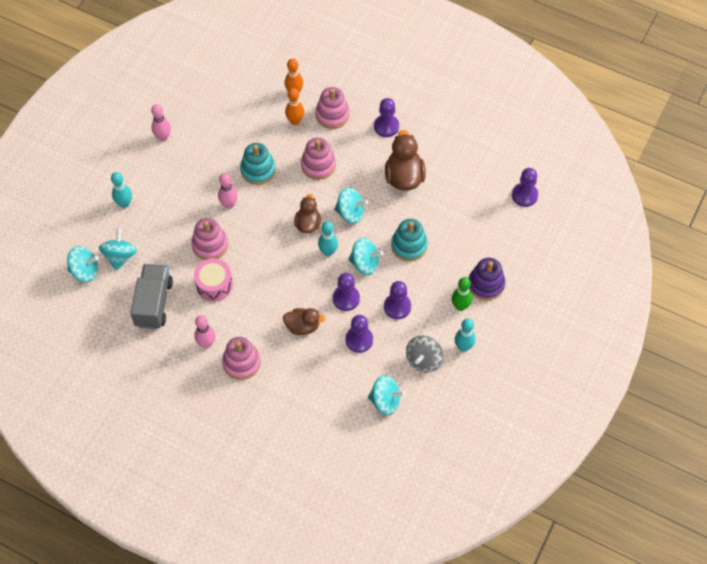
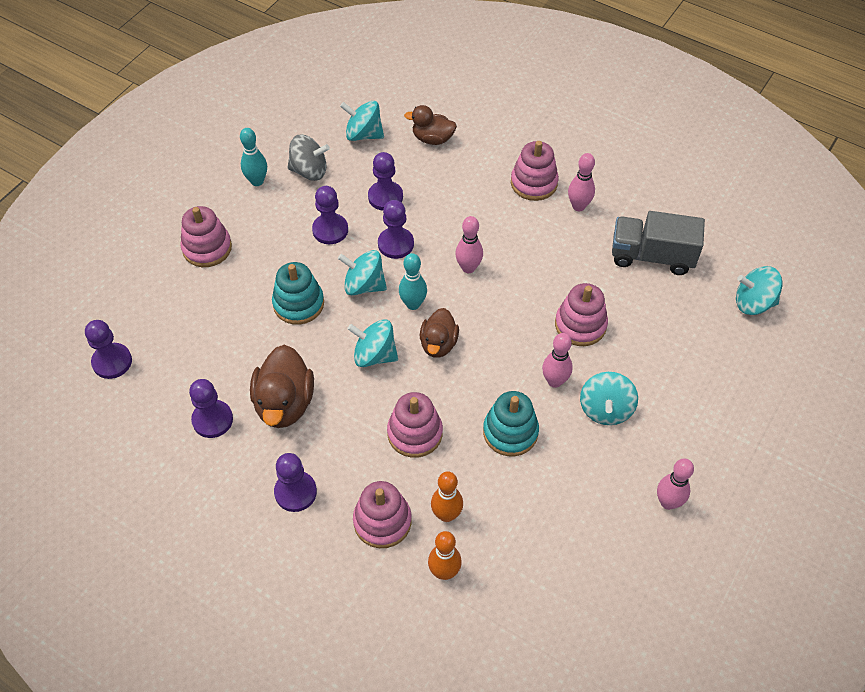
camera: 175 degrees left, 5 degrees down
(120, 256) = (707, 319): turquoise spinning top -> turquoise spinning top (605, 409)
(124, 203) = (714, 394): turquoise bowling pin -> none
(154, 303) = (652, 256): grey truck -> grey truck turned 90 degrees clockwise
(214, 285) = (572, 273): pink drum -> none
(290, 283) = (468, 268): none -> pink bowling pin
(303, 326) = (455, 216): brown duck -> brown duck (432, 139)
(423, 360) = (309, 171): grey spinning top -> grey spinning top turned 60 degrees clockwise
(447, 164) = (212, 420): none -> purple pawn
(460, 306) = (248, 225): green bowling pin -> none
(486, 284) = (207, 248): purple stacking toy -> pink stacking toy

